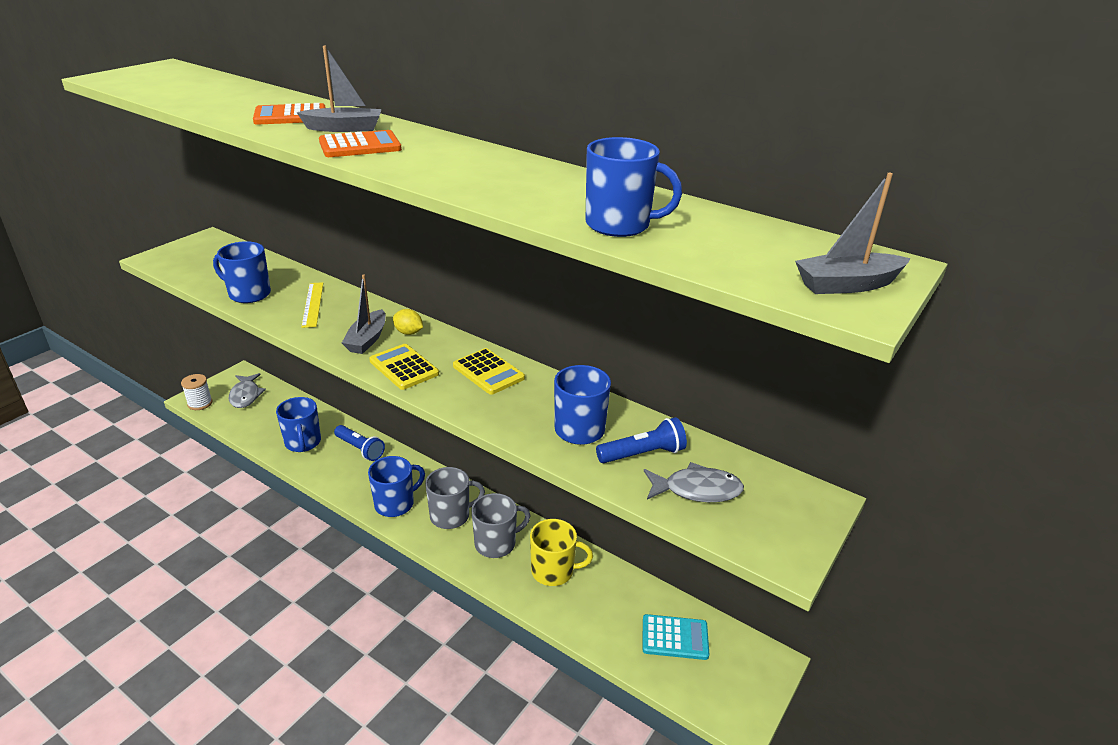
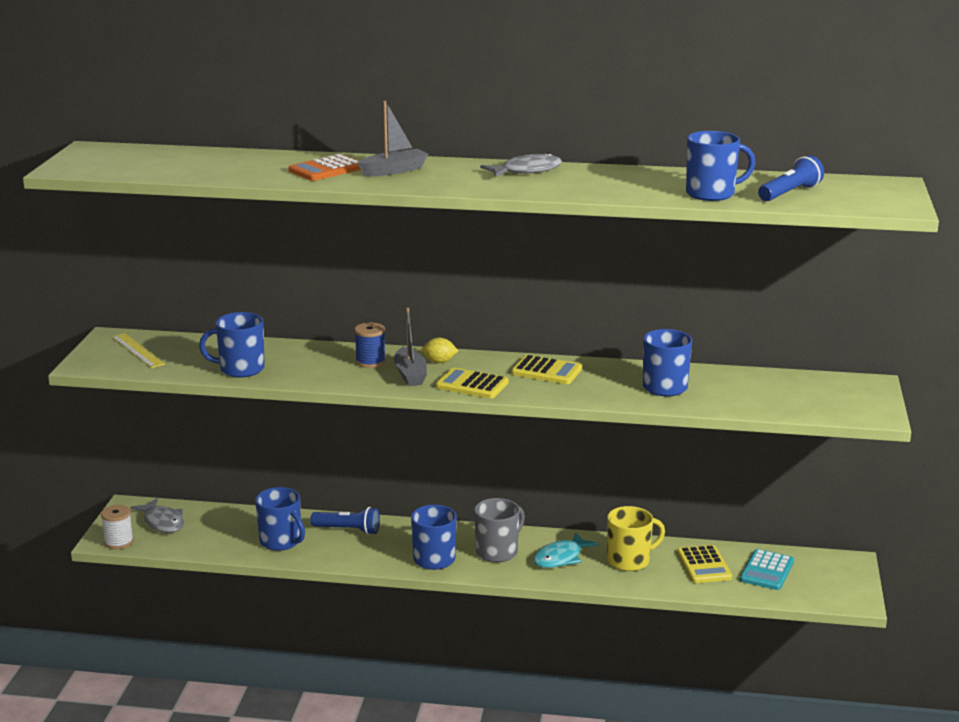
camera: 25 degrees left, 10 degrees down
(312, 304) = (317, 362): yellow ruler -> yellow ruler (137, 350)
(354, 316) = (370, 362): none -> blue spool
(360, 146) = (436, 180): orange calculator -> none
(496, 543) = (560, 558): grey mug -> turquoise fish
(618, 605) = (703, 565): none -> yellow calculator
(642, 454) = (727, 389): blue flashlight -> blue flashlight (789, 193)
(675, 638) = (766, 571): turquoise calculator -> turquoise calculator turned 135 degrees clockwise
(697, 490) = (786, 398): grey fish -> grey fish (526, 171)
(847, 285) = (883, 198): grey boat -> none

